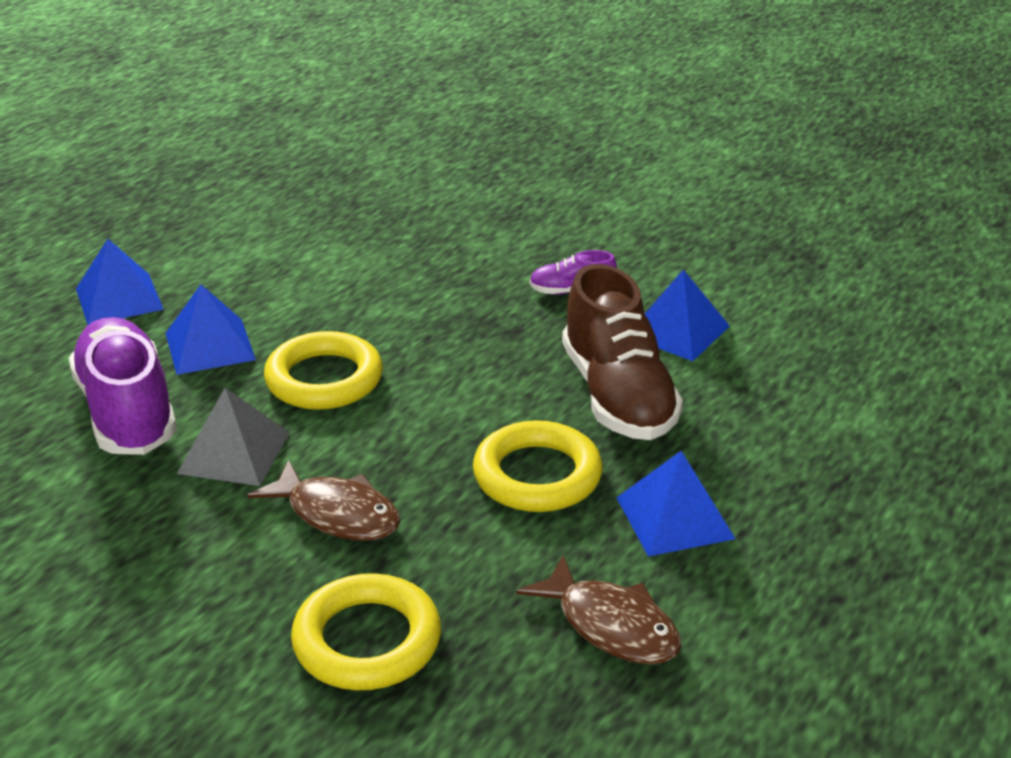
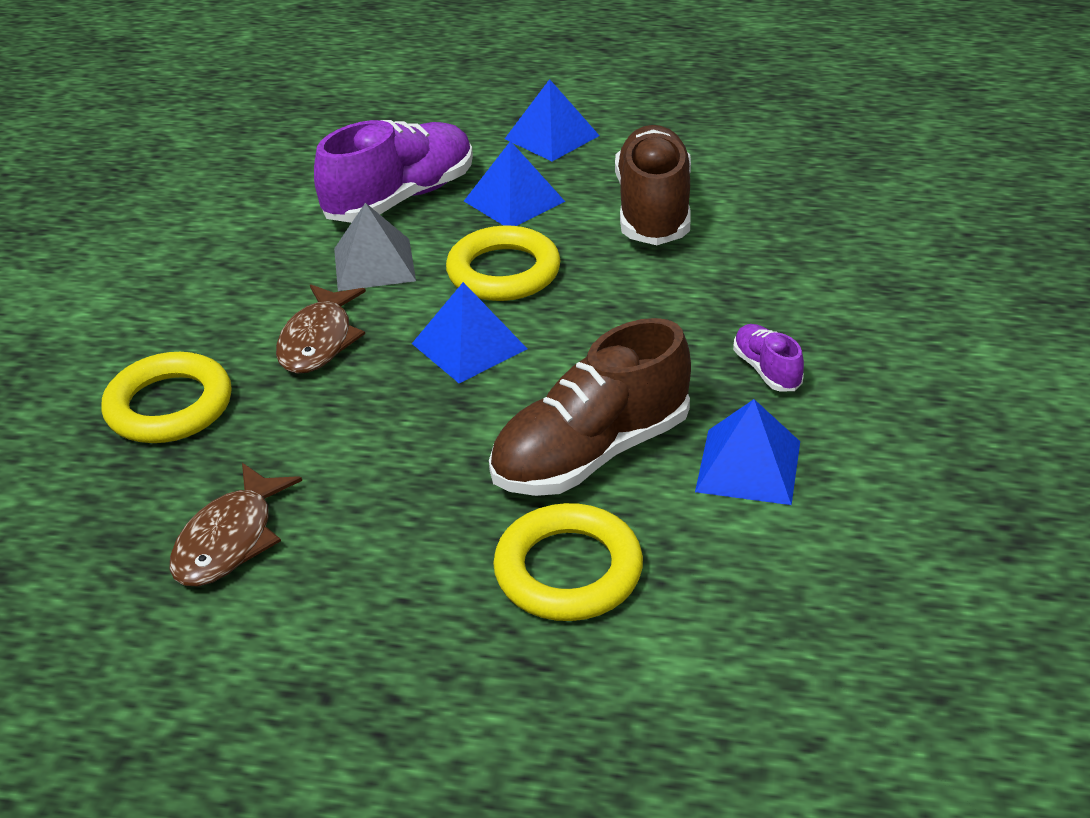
camera: 70 degrees right, 5 degrees up
(305, 280) = (653, 210): none -> brown shoe
(537, 475) = (428, 435): yellow ring -> yellow ring (568, 570)
(675, 518) = (405, 544): blue pyramid -> blue pyramid (469, 346)

